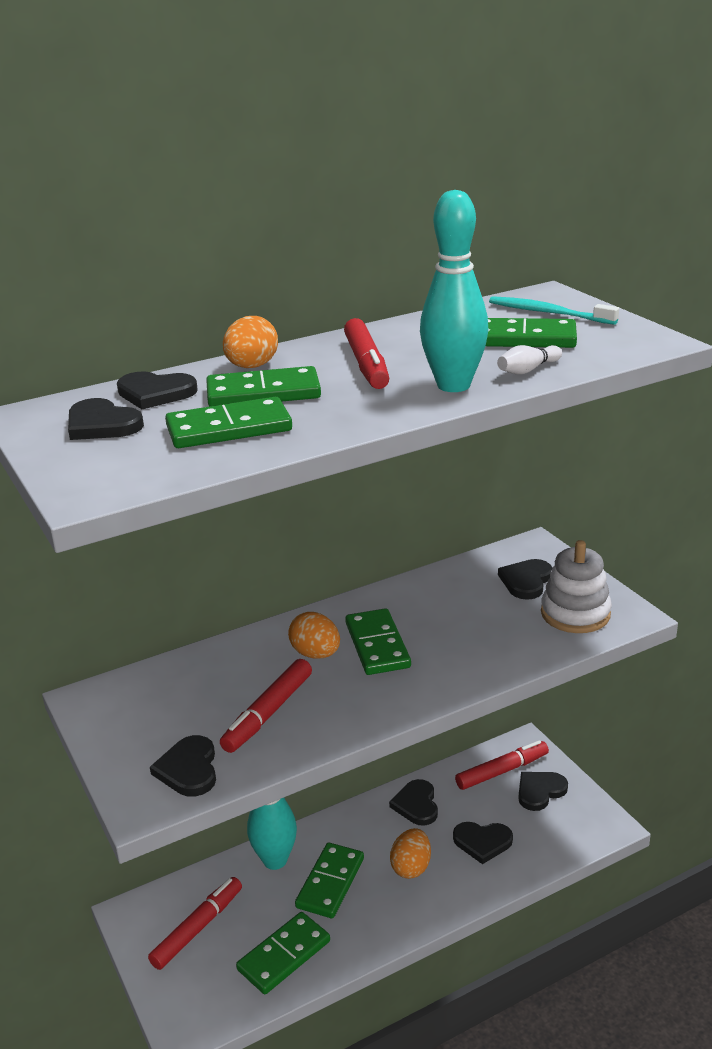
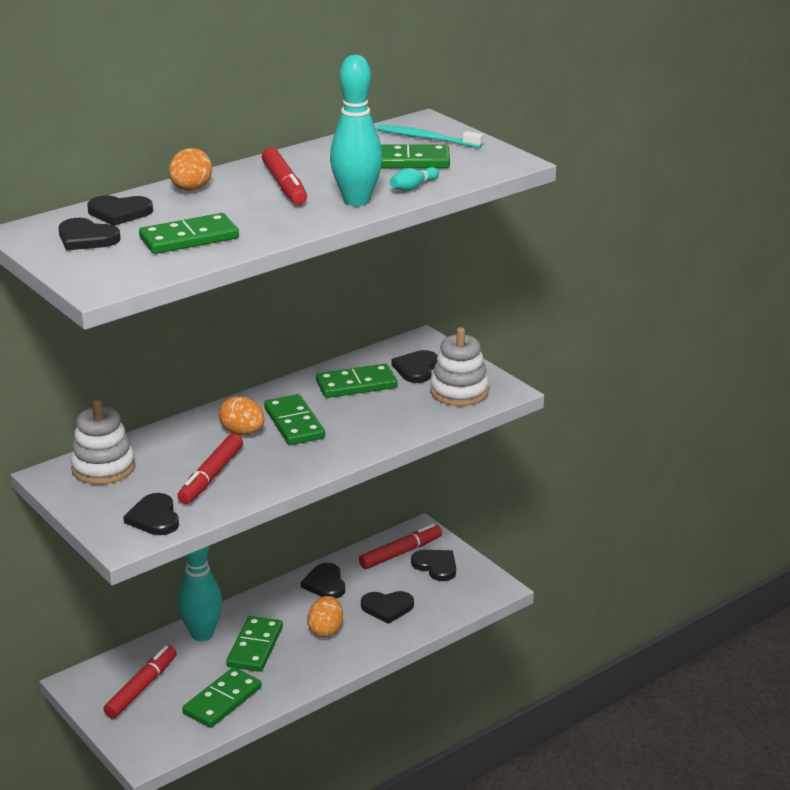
camera: 10 degrees left, 0 degrees up
(147, 692) = (103, 468): none -> white stacking toy
(263, 393) = (207, 210): green domino -> green domino (356, 385)
(528, 370) = (413, 187): white bowling pin -> turquoise bowling pin
(540, 791) = (436, 566): black heart -> black heart turned 90 degrees clockwise

